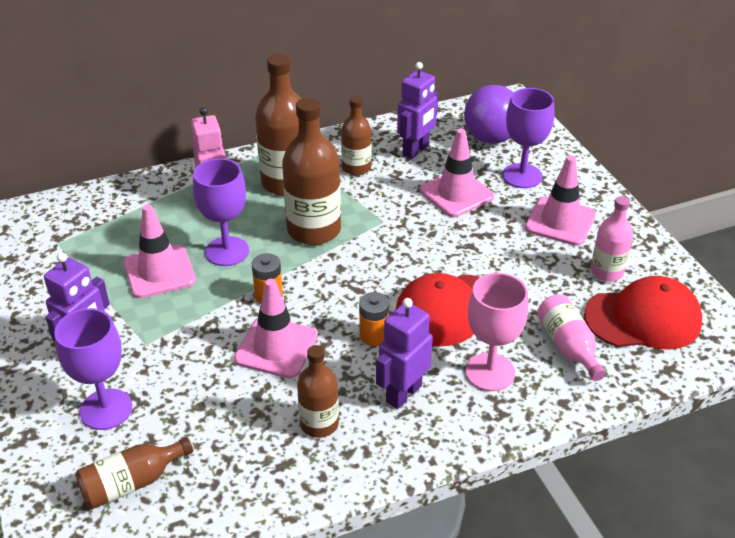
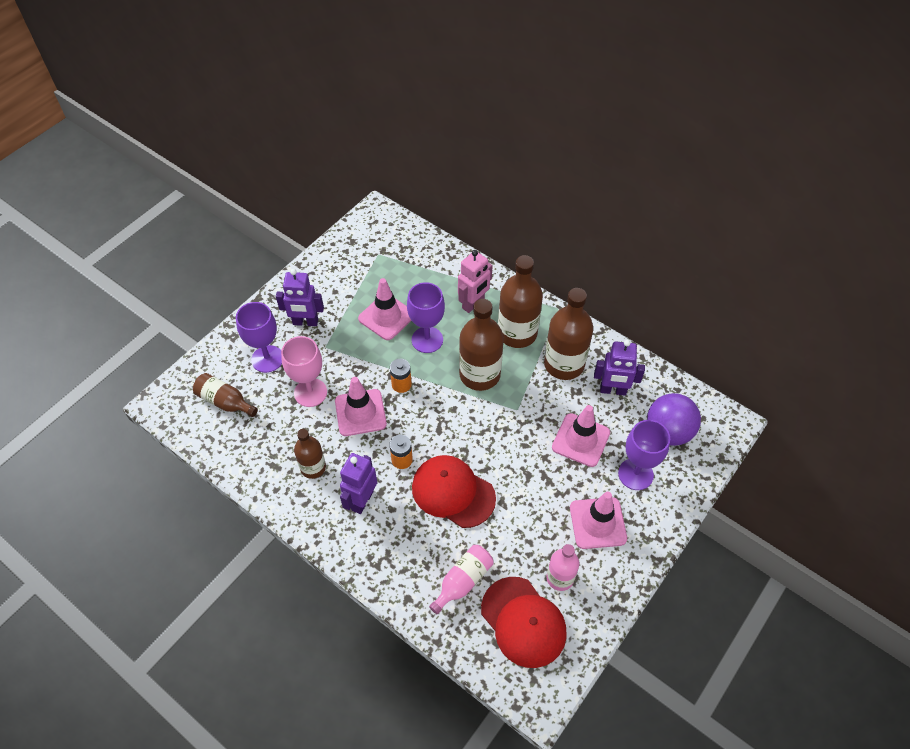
camera: 60 degrees right, 15 degrees up
(356, 168) = (564, 364): brown bottle -> brown bottle, size x1.71
(403, 393) = (362, 500): purple robot -> purple robot turned 75 degrees counterclockwise
(490, 372) = (409, 542): pink goblet -> pink goblet (310, 392)

